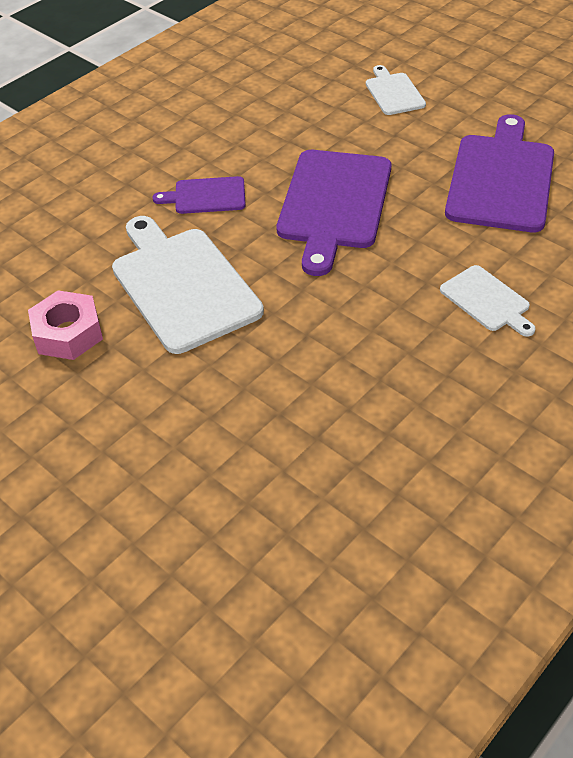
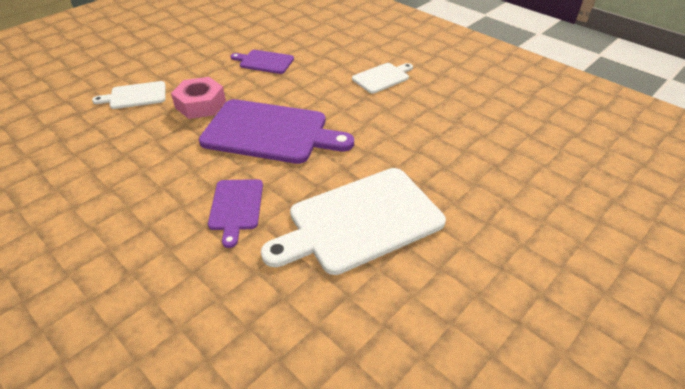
camera: 90 degrees left, 5 degrees down
(68, 333) = (426, 306): pink nut -> pink nut (200, 104)
(500, 179) = (264, 62): purple cutting board -> purple cutting board, size x0.51

